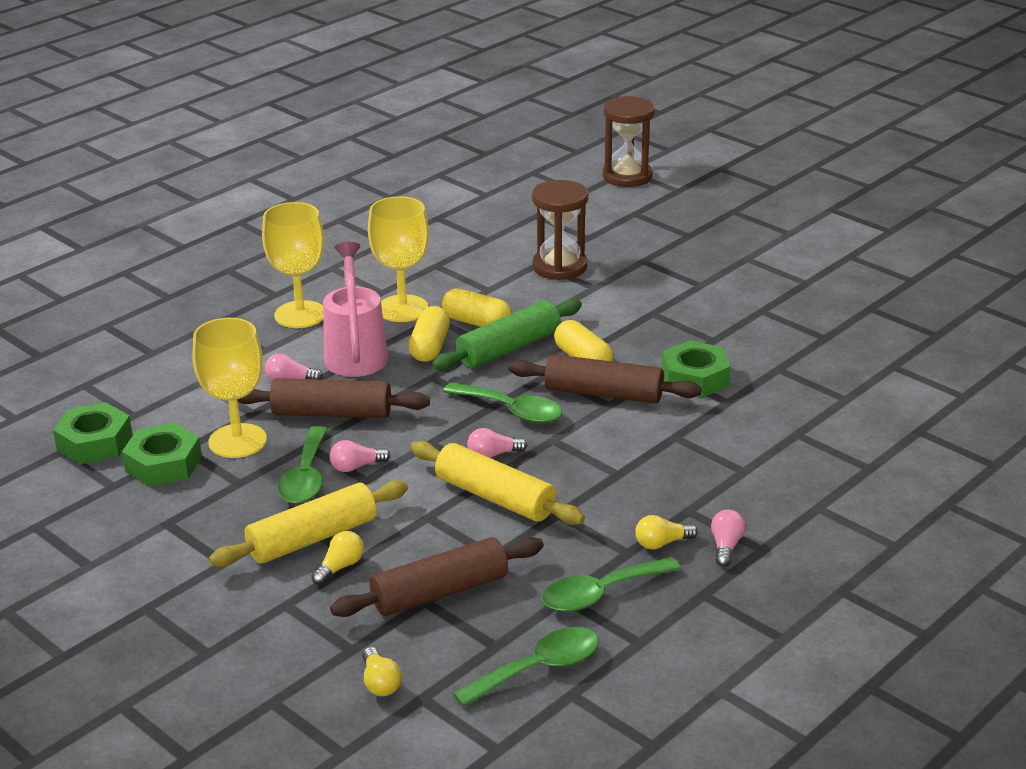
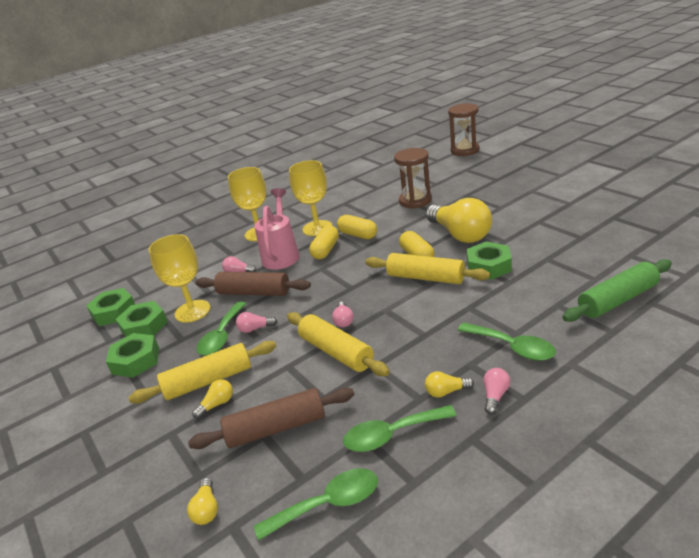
camera: 15 degrees right, 0 degrees up
(177, 513) = (136, 361): none -> green nut
(493, 455) = (343, 320): pink light bulb -> pink light bulb turned 90 degrees counterclockwise
(509, 348) = (373, 250): green rolling pin -> green rolling pin (618, 300)
(511, 410) = (364, 290): green spoon -> green spoon (512, 347)
(603, 393) = (426, 278): brown rolling pin -> yellow rolling pin
(644, 327) = (460, 234): none -> yellow light bulb

